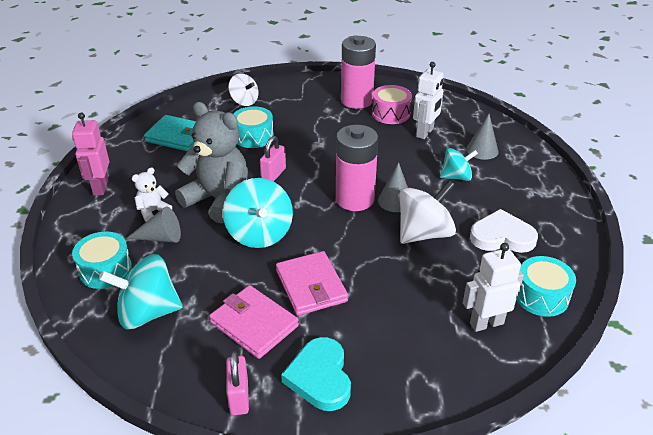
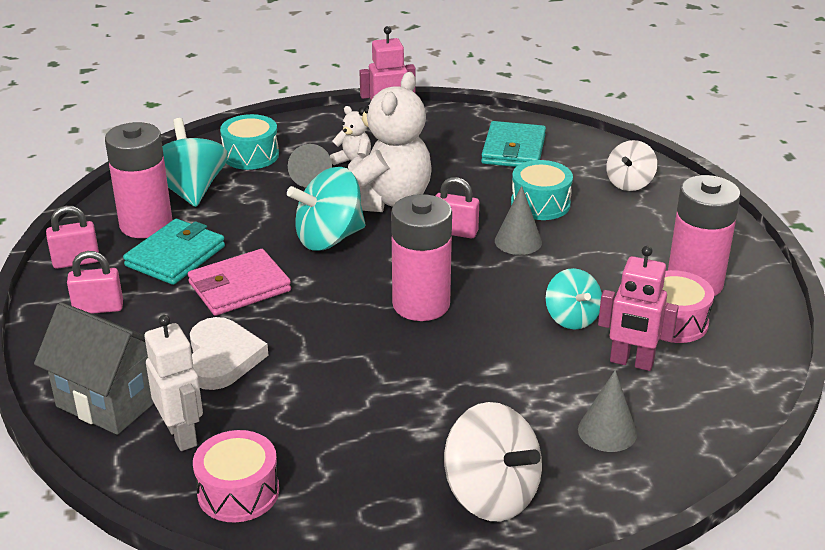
camera: 80 degrees right, 5 degrees down
(194, 344) = (146, 224): none -> pink battery
(218, 200) = (388, 200): grey teddy bear -> white teddy bear
(254, 324) = (175, 256): pink wallet -> turquoise wallet
(320, 377) = (98, 308): turquoise heart -> pink padlock
(395, 201) = (428, 341): grey cone -> grey cone (518, 241)
(424, 233) = (358, 372): white spinning top -> white spinning top (491, 494)
(425, 133) = (631, 362): white robot -> pink robot
(446, 366) = (110, 401): none -> grey house
(456, 177) = (512, 401): turquoise spinning top -> turquoise spinning top (571, 318)
(502, 236) = (368, 453): white heart -> white heart (222, 358)
(541, 296) = (238, 492): turquoise drum -> pink drum

